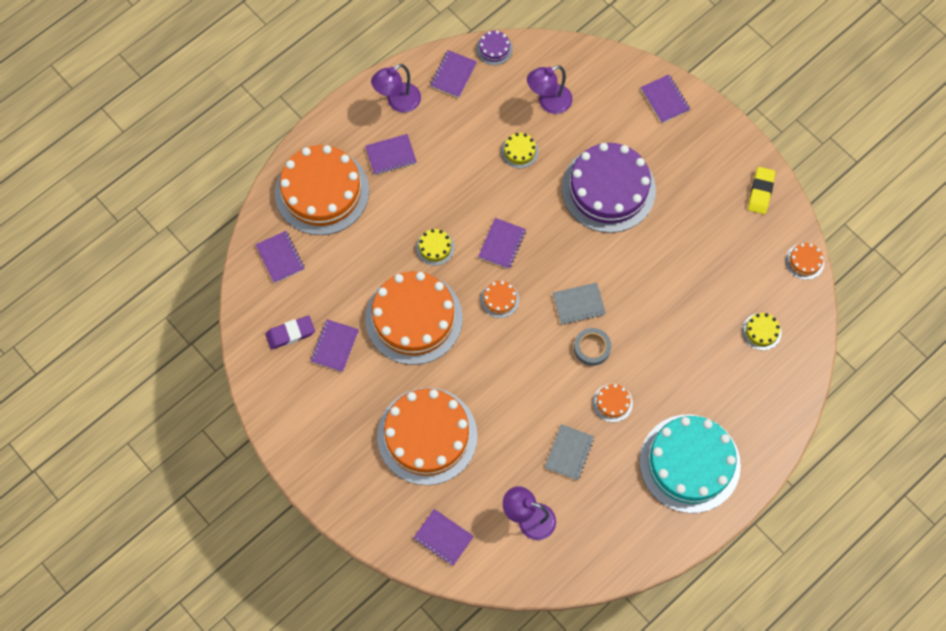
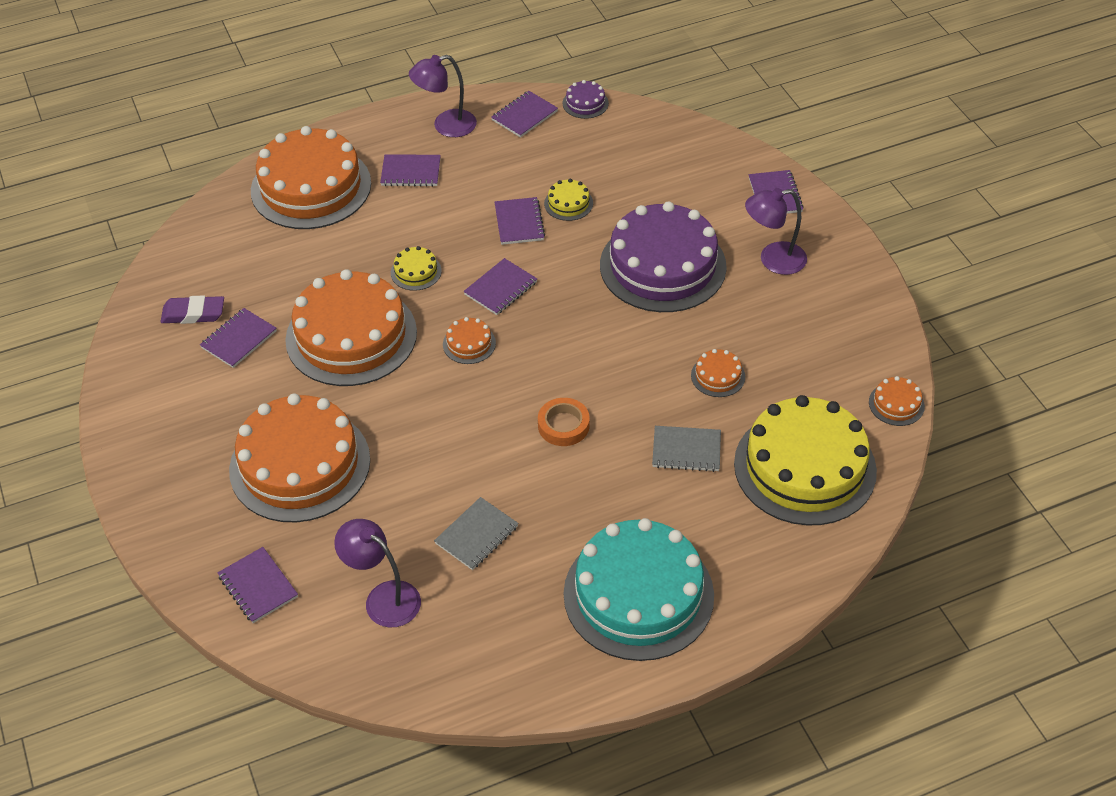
camera: 20 degrees right, 20 degrees down
(280, 257) = (226, 237): purple notebook -> purple notebook (519, 223)
(548, 102) = (627, 166): purple lamp -> purple lamp (773, 260)
(578, 304) = (568, 374): grey notebook -> grey notebook (686, 450)
(592, 348) = (563, 425): grey tape -> orange tape
(612, 402) = (563, 494): orange cake -> orange cake (718, 376)
(760, 192) = (863, 315): yellow eraser -> none
(761, 331) = (805, 467): yellow cake -> yellow cake, size x2.48

